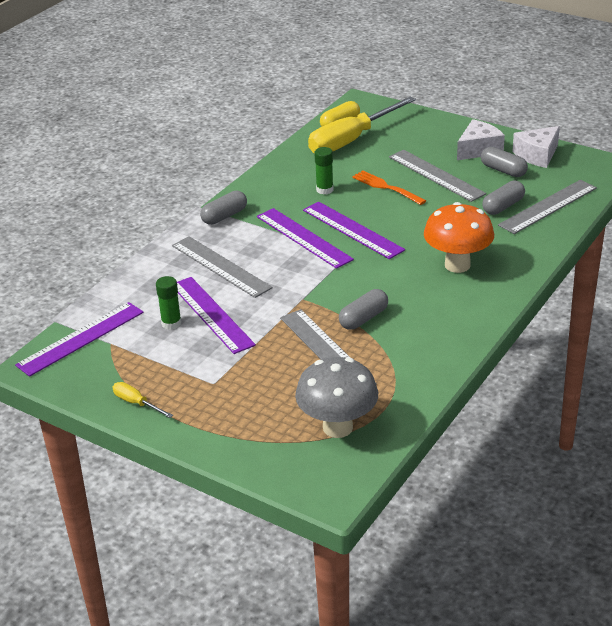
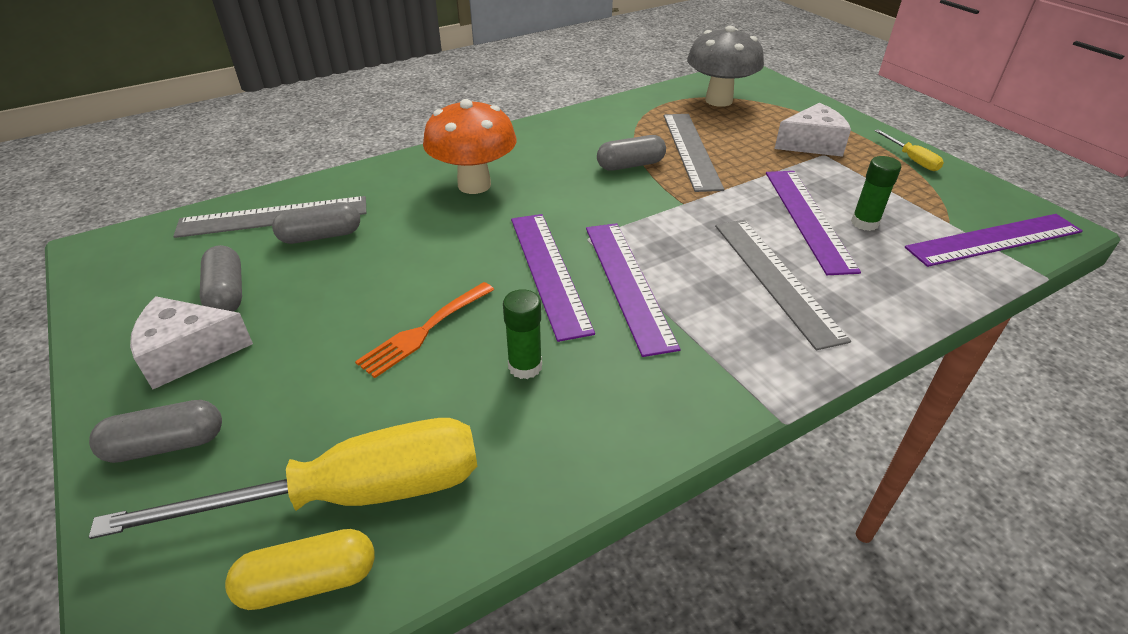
camera: 155 degrees left, 5 degrees up
(224, 216) = (737, 374): grey capsule -> grey capsule (166, 444)
(386, 187) = (424, 330): orange fork -> orange fork turned 60 degrees clockwise
(436, 175) = (325, 324): grey ruler -> none
(537, 155) = (138, 302): white cheese -> white cheese (812, 144)

